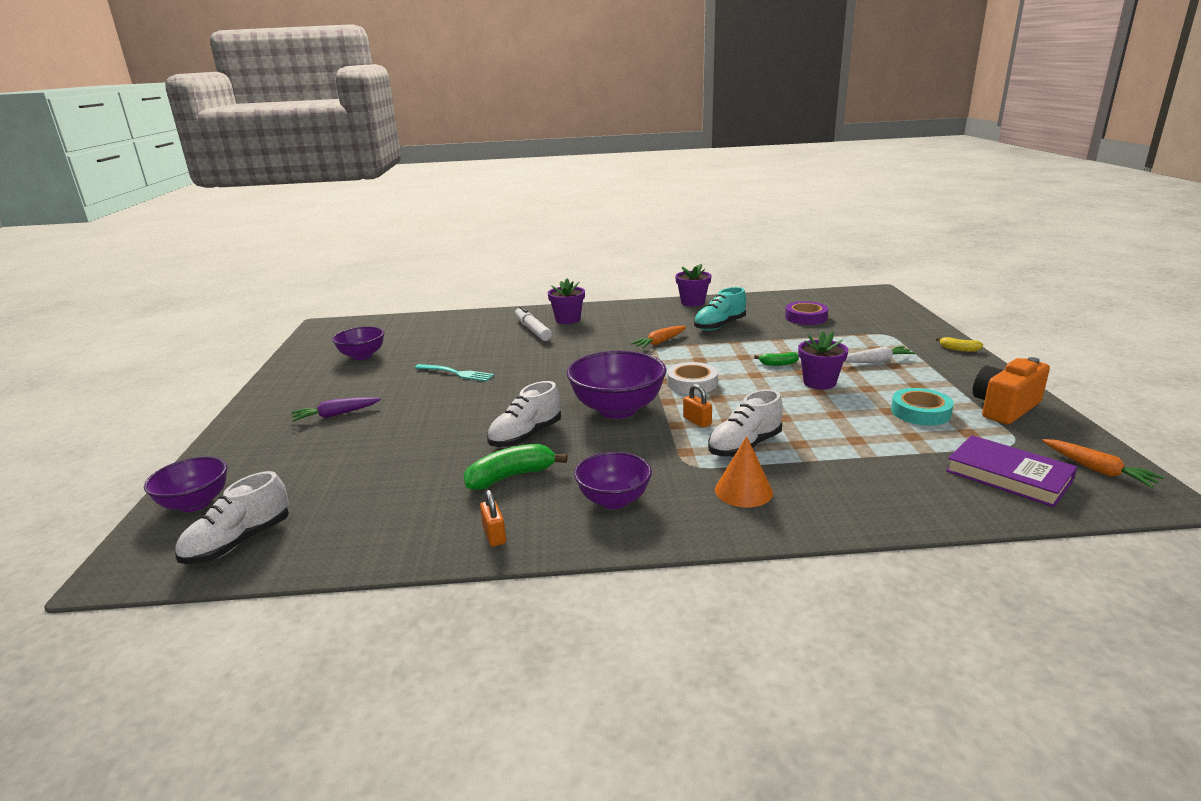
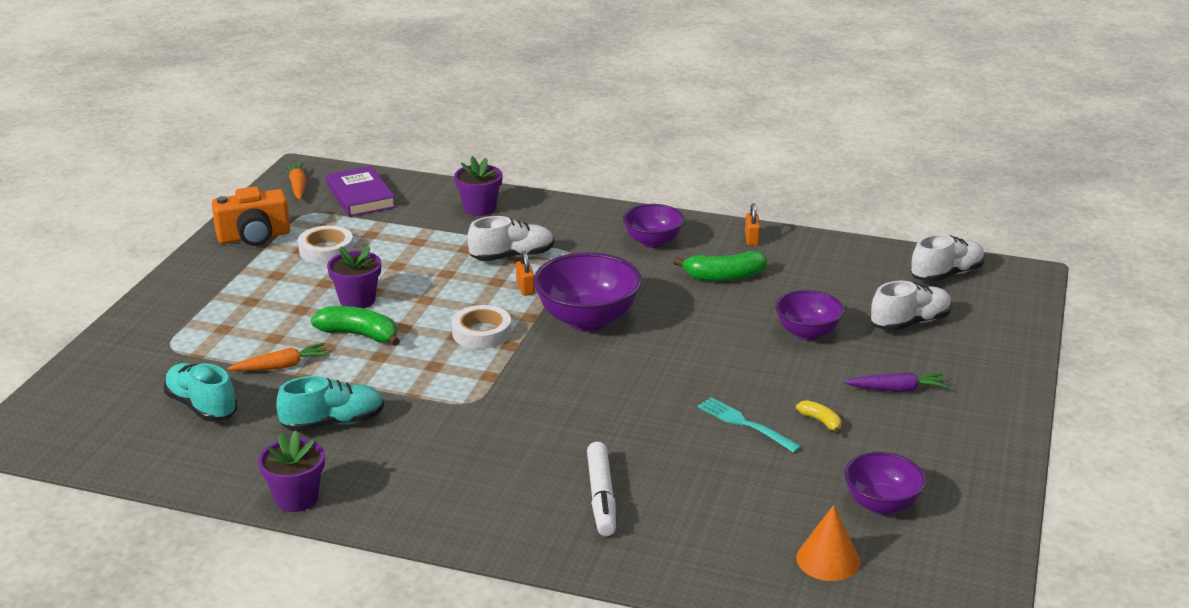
camera: 160 degrees left, 5 degrees up
(195, 503) = (1003, 315): purple bowl -> purple bowl (807, 333)
(526, 436) = (695, 311): white shoe -> white shoe (910, 323)
(568, 319) = (530, 510): purple flower pot -> purple flower pot (479, 208)
(659, 342) = (448, 411): orange carrot -> orange carrot (282, 366)
(743, 491) = (553, 227): orange cone -> orange cone (828, 560)
(778, 364) = (359, 335): green banana -> green banana, size x1.84
(806, 317) = (202, 406): purple tape -> turquoise shoe
(876, 361) = (257, 310): white carrot -> none
(920, 412) = (326, 250): turquoise tape -> white tape
(959, 349) = (148, 303): yellow banana -> yellow banana (821, 421)

